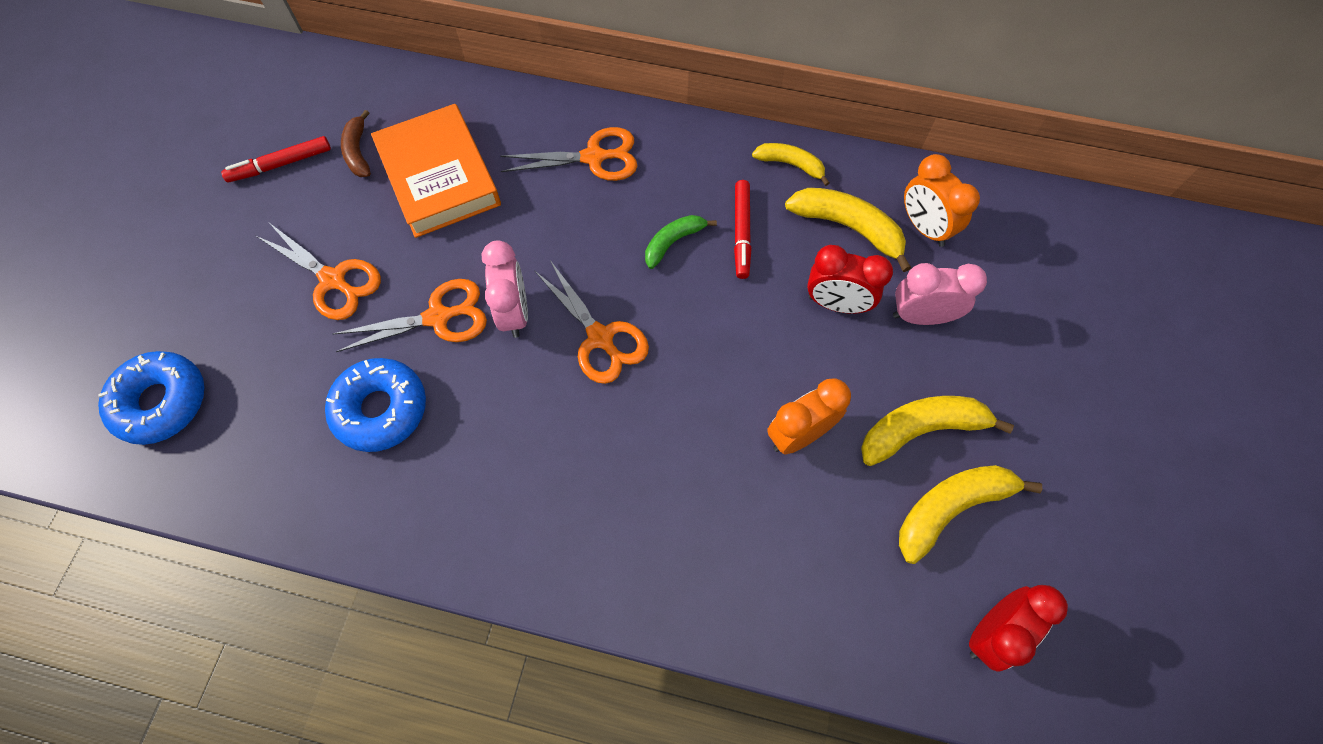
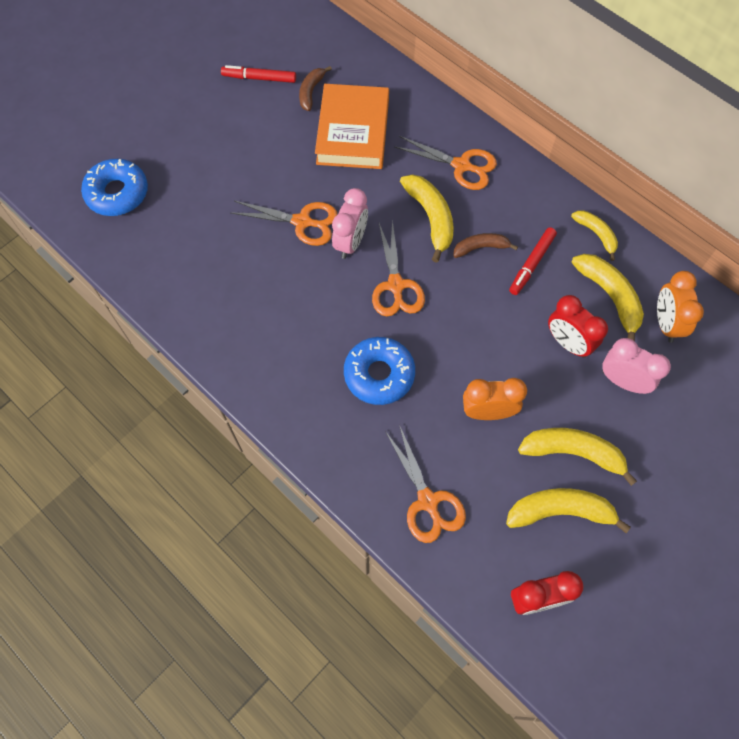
camera: 30 degrees right, 0 degrees up
(333, 280) = (252, 167): orange scissors -> orange scissors (427, 501)
(381, 409) = (237, 261): blue donut -> blue donut (379, 374)
(594, 236) = (431, 218): none -> yellow banana
(673, 242) = (481, 247): green banana -> brown banana

